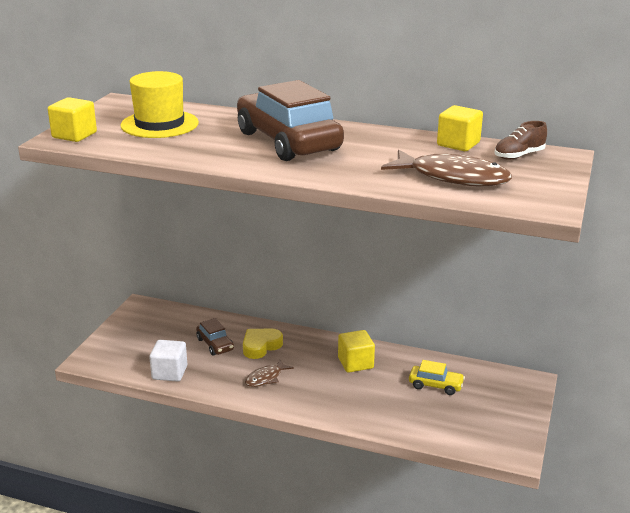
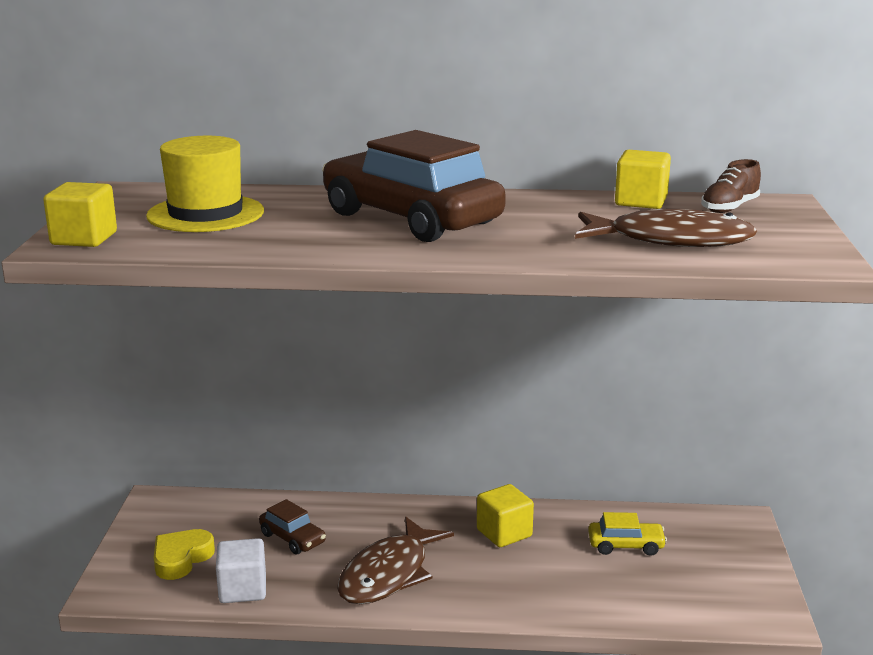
camera: 15 degrees left, 5 degrees down
(261, 346) = (360, 530): yellow heart -> yellow heart (181, 559)
(266, 378) = (389, 574): brown fish -> brown fish, size x1.92

